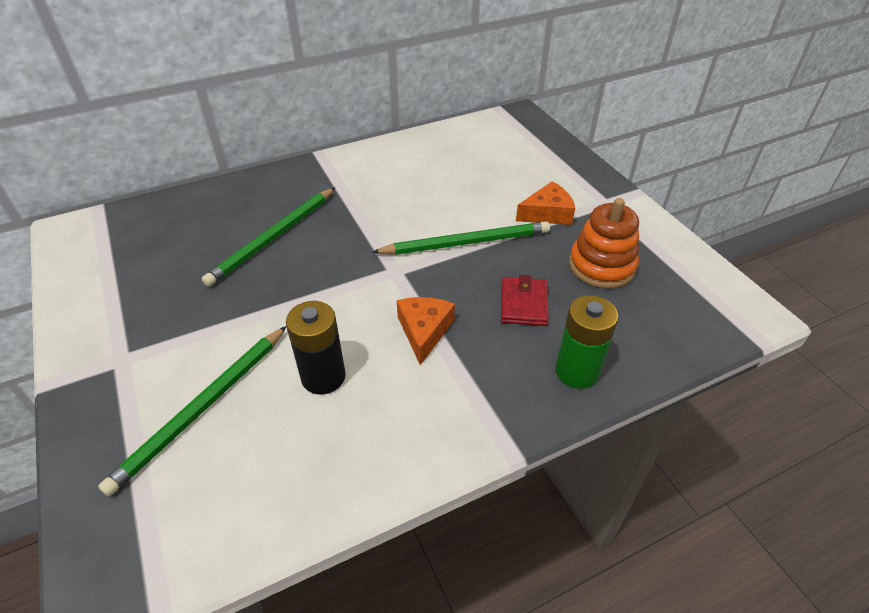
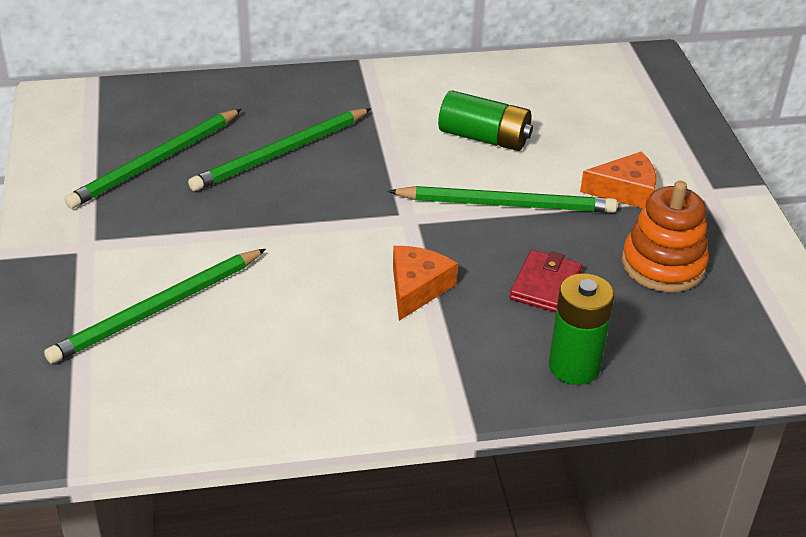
camera: 15 degrees right, 5 degrees down
(168, 267) = (155, 162): none -> green pencil
(323, 377) = (290, 308): black battery -> none
(428, 193) = (484, 138): none -> green battery

